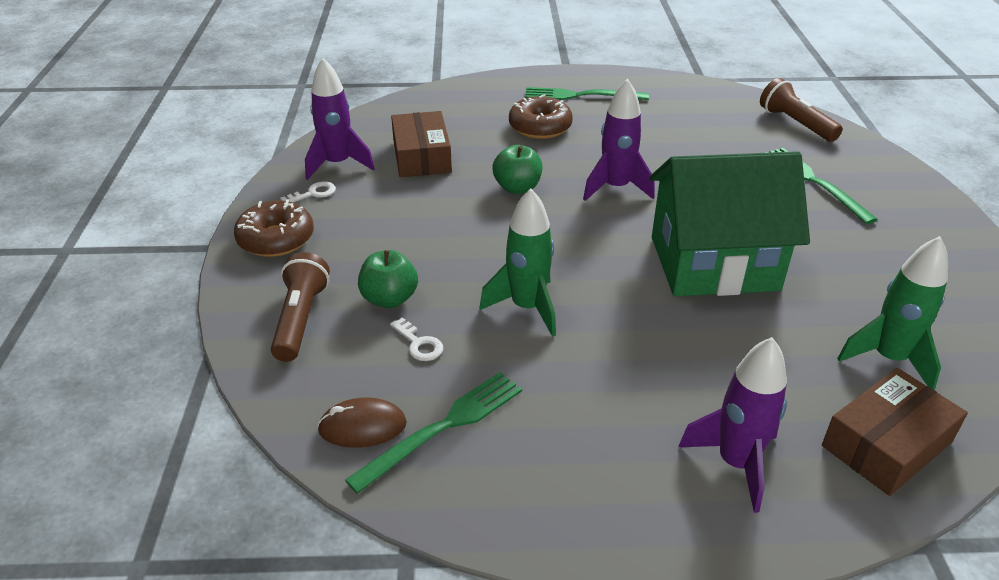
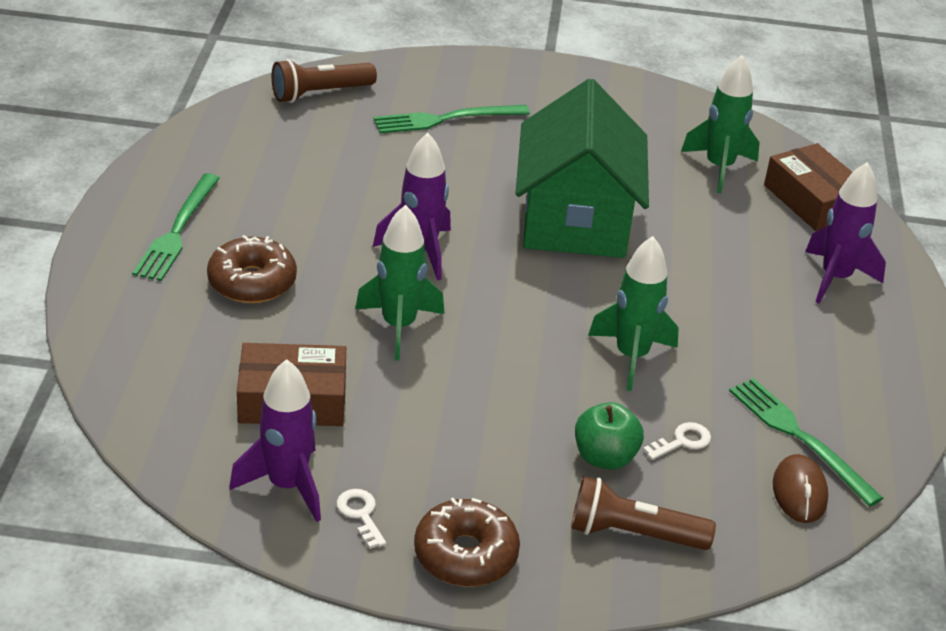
camera: 85 degrees left, 0 degrees up
(517, 188) = (398, 326): green apple -> green rocket

